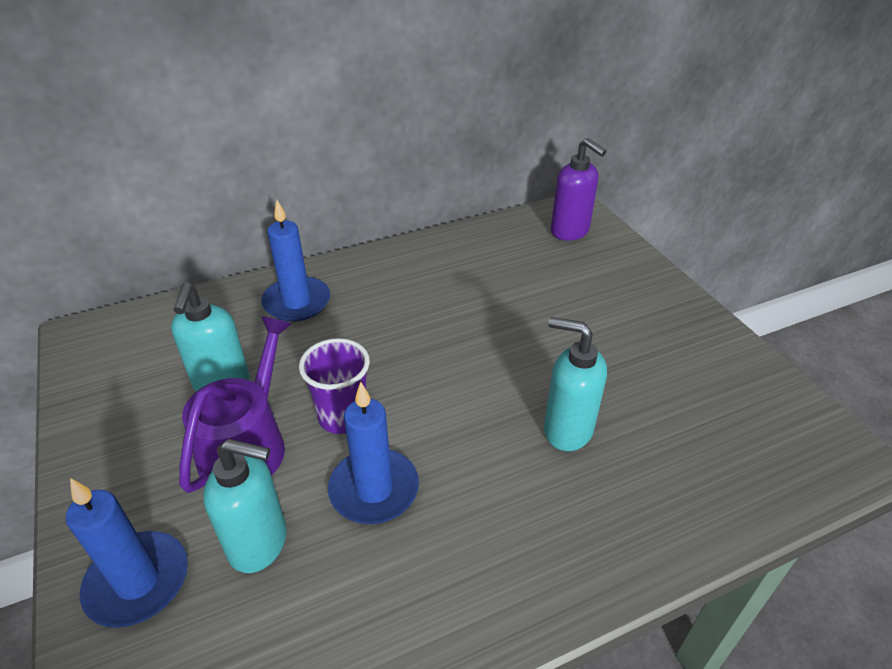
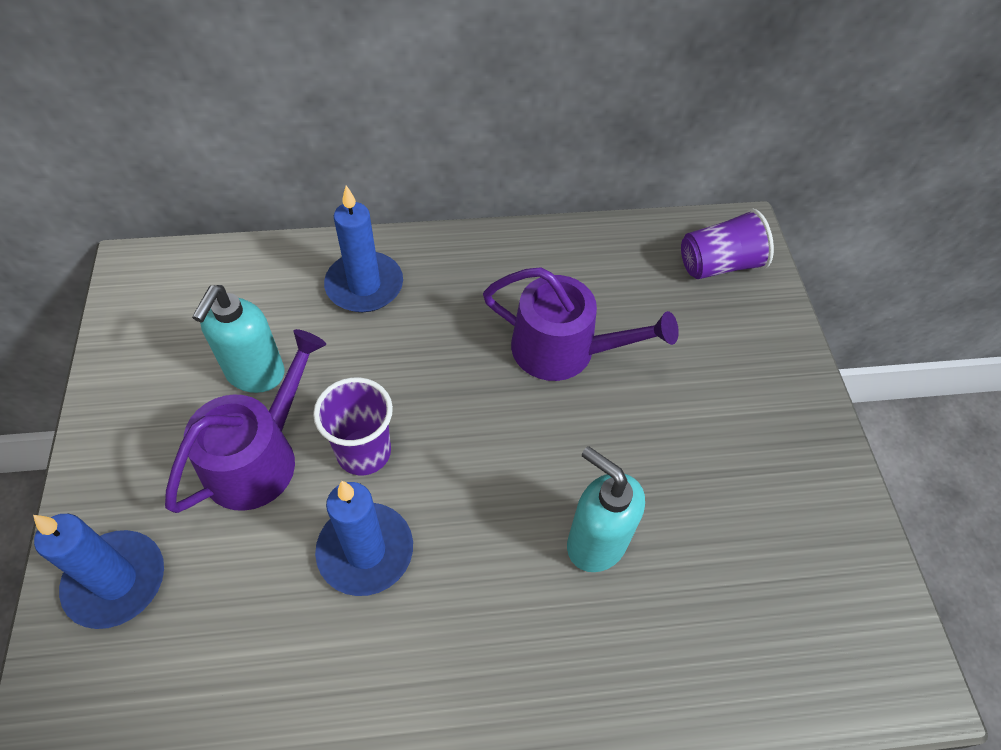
camera: 15 degrees right, 15 degrees up
(259, 543) = (236, 576): turquoise soap dispenser -> none
(479, 308) = (563, 350): none -> purple watering can
(570, 231) = (719, 265): purple soap dispenser -> purple cup

